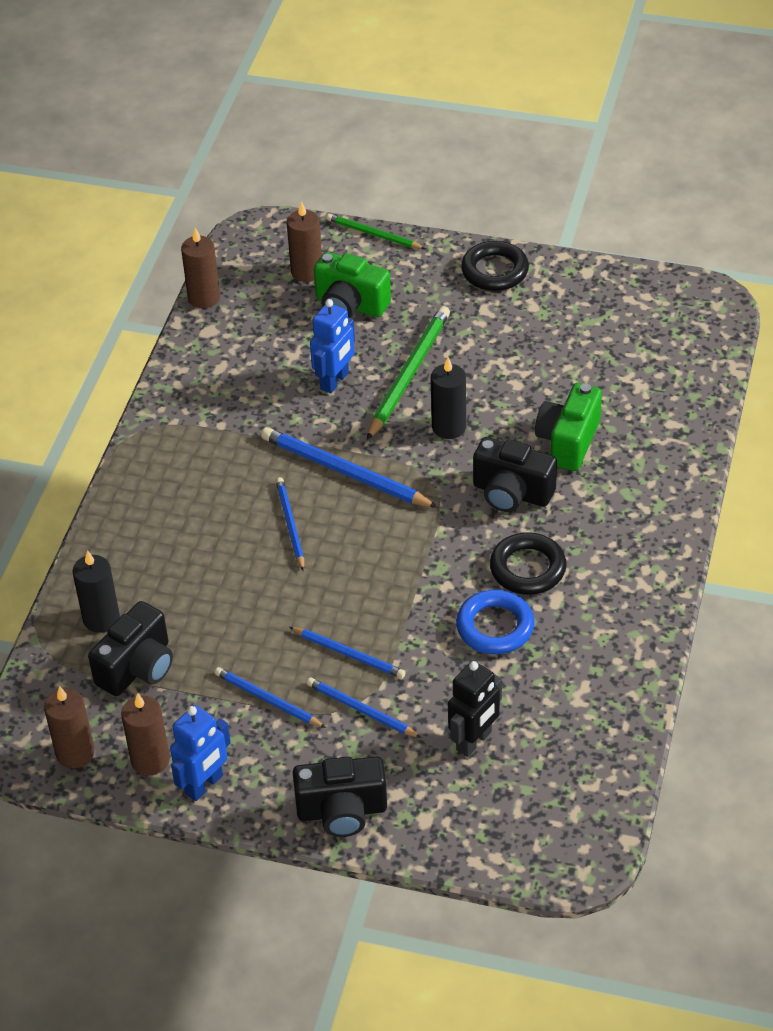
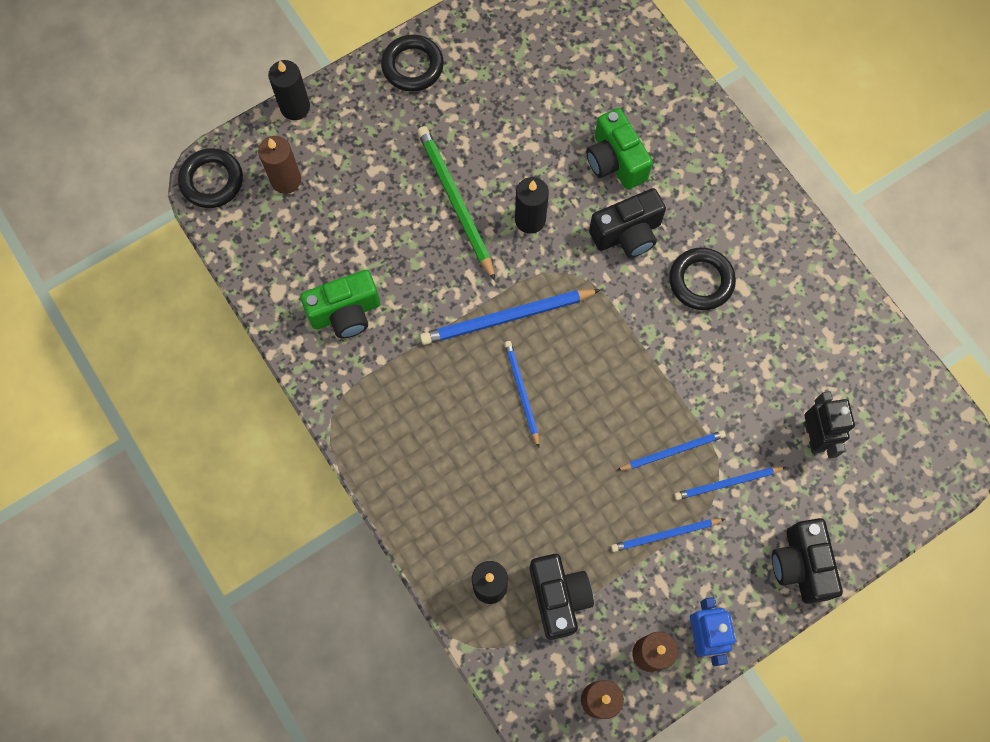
camera: 50 degrees left, 25 degrees up
(204, 297) = (239, 267): brown candle -> none
(256, 235) = (212, 181): none -> black ring
(290, 525) = (522, 393): blue pencil -> blue pencil turned 45 degrees clockwise
(335, 381) = (414, 252): blue robot -> none
(342, 811) = (800, 565): black camera -> black camera turned 135 degrees clockwise
(350, 305) = (349, 181): green camera -> green camera (345, 313)
(374, 234) = (295, 107): green pencil -> black candle
(495, 627) = (731, 343): blue ring -> none

